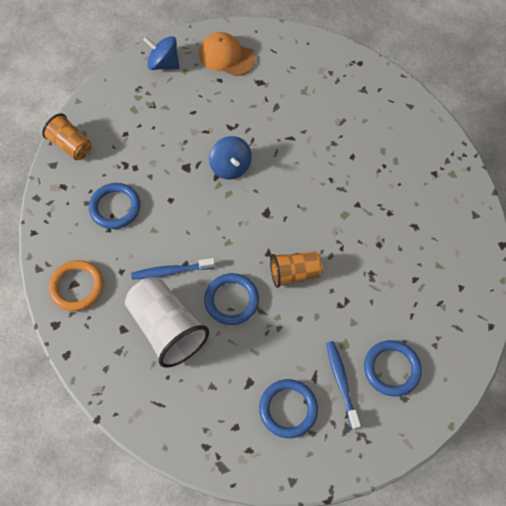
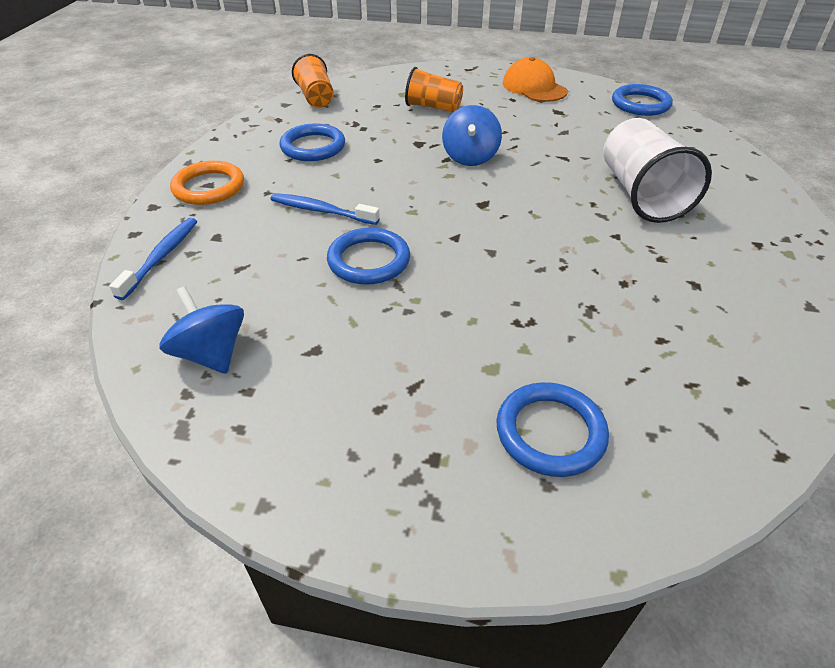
camera: 30 degrees right, 20 degrees down
(163, 64) = (461, 76): blue spinning top -> blue spinning top (211, 354)
(167, 328) = (265, 255): white cup -> white cup (641, 194)
(288, 409) = (341, 405): blue ring -> blue ring (640, 104)
(294, 273) = (475, 266): orange cup -> orange cup (433, 107)
(341, 382) = (451, 411): blue toothbrush -> blue toothbrush (161, 257)

